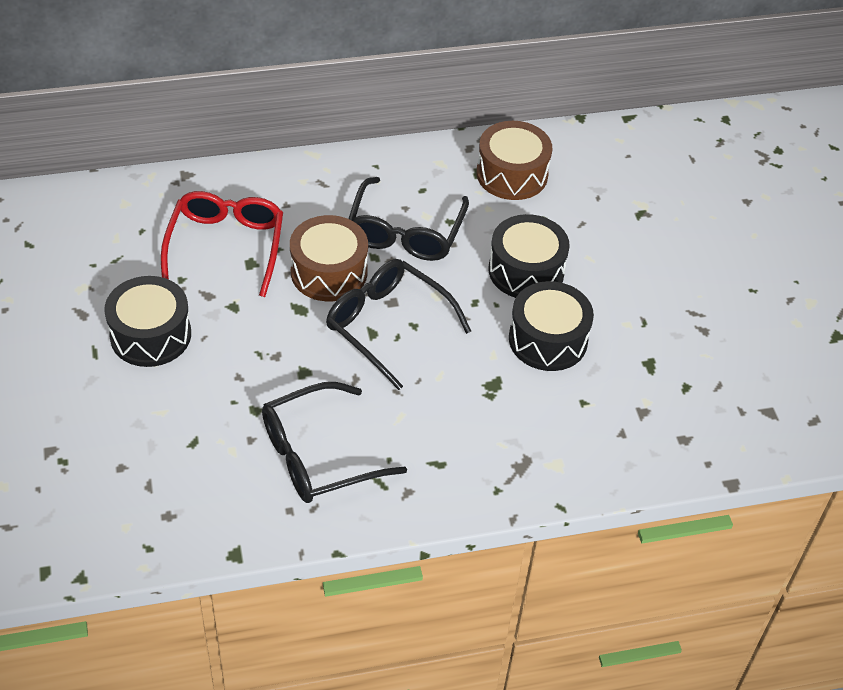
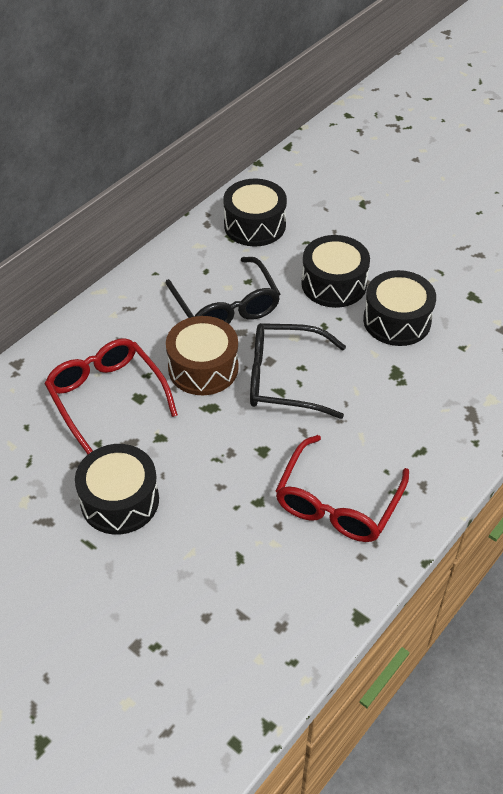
camera: 35 degrees left, 0 degrees up
(318, 455) = (337, 502): black glasses -> red glasses
(512, 174) = (254, 225): brown drum -> black drum

